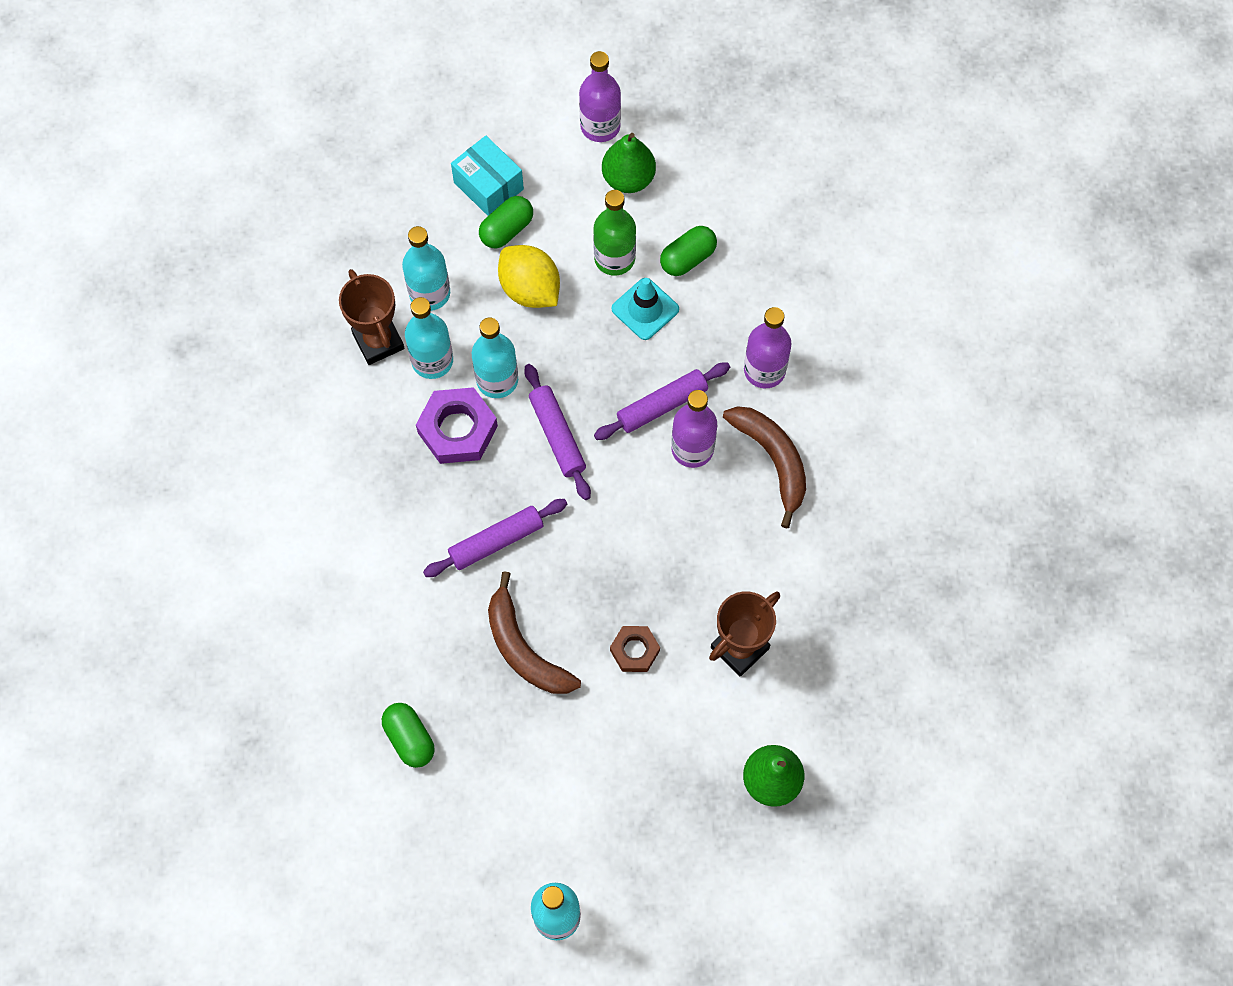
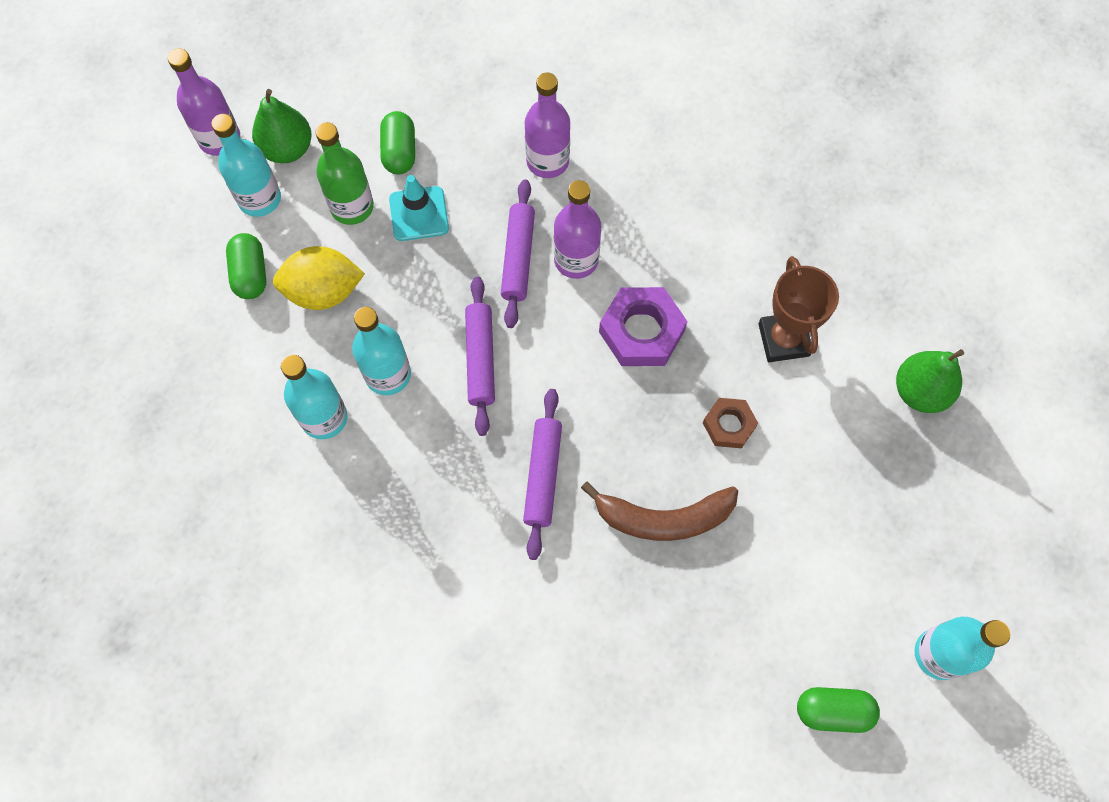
camera: 55 degrees left, 0 degrees up
(378, 341) = (266, 453): brown trophy -> none
(409, 739) = (682, 679): green capsule -> green capsule (833, 711)
(429, 293) = (256, 377): turquoise bottle -> turquoise bottle (260, 199)
(457, 429) = (409, 439): purple nut -> purple nut (641, 331)
(488, 186) = (196, 262): turquoise box -> none
(557, 435) = (480, 359): purple rolling pin -> purple rolling pin turned 75 degrees clockwise
(773, 460) = (633, 206): brown banana -> none

